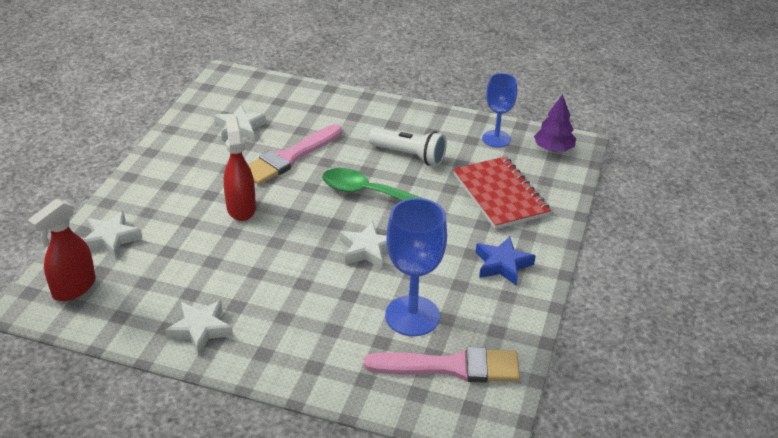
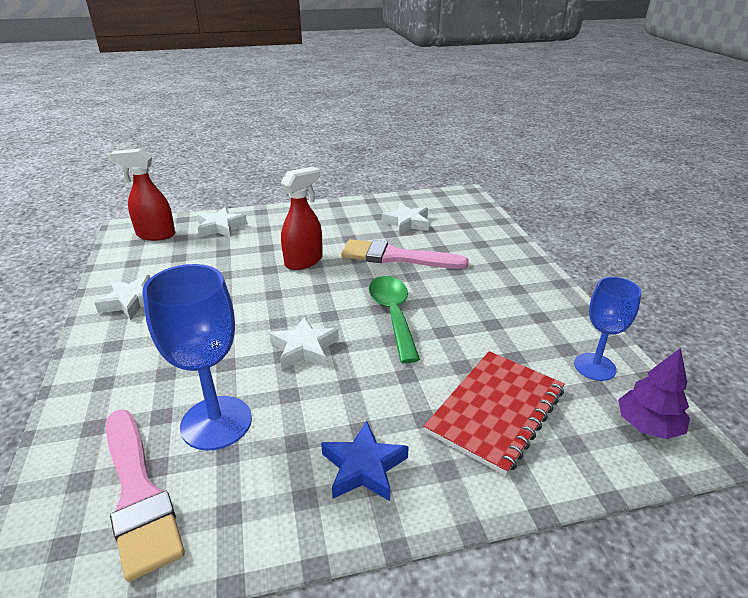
camera: 60 degrees right, 5 degrees down
(409, 155) = (482, 317): white flashlight -> none

